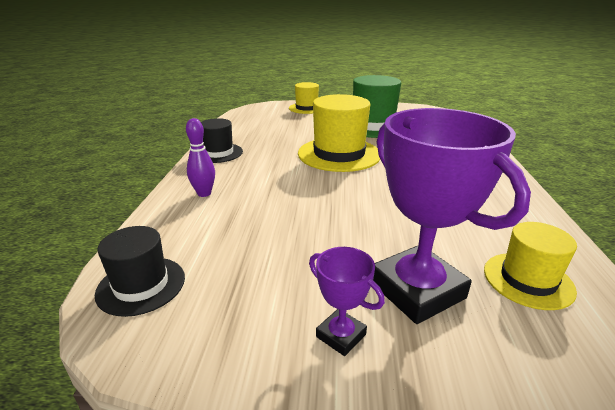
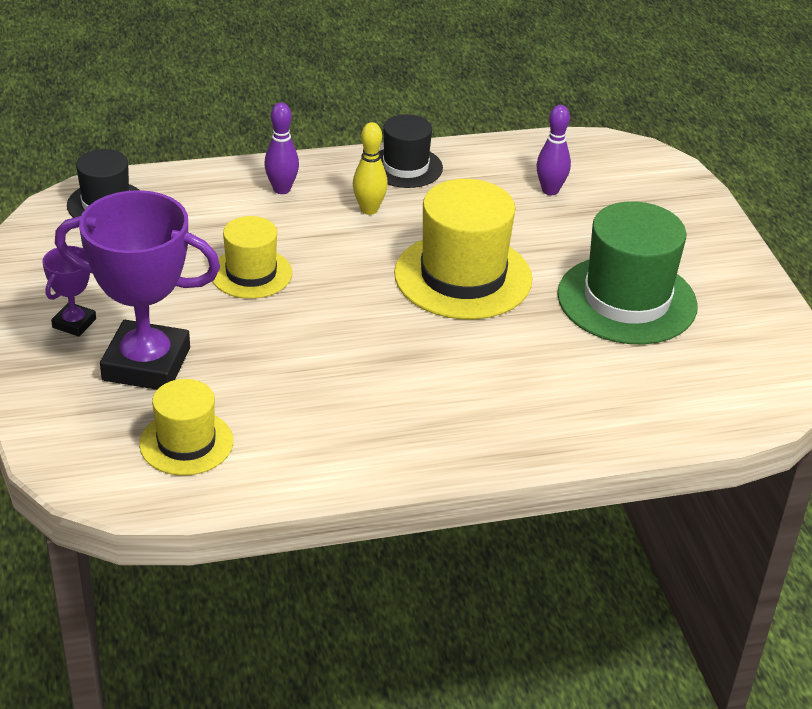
camera: 70 degrees right, 10 degrees up
(254, 169) = (369, 209): none -> yellow bowling pin
(273, 126) = (550, 190): none -> purple bowling pin
(306, 108) = (676, 209): yellow hat -> yellow hat (251, 273)
(417, 290) = (146, 364): purple trophy -> purple trophy turned 60 degrees clockwise

